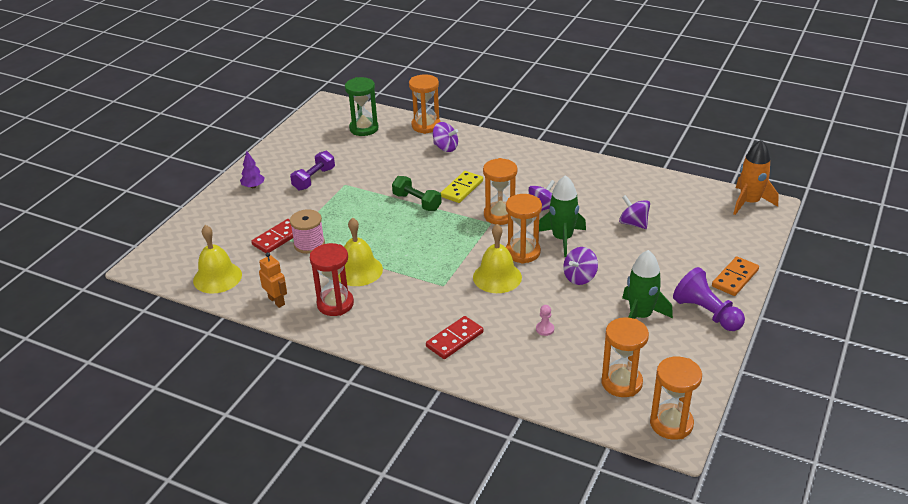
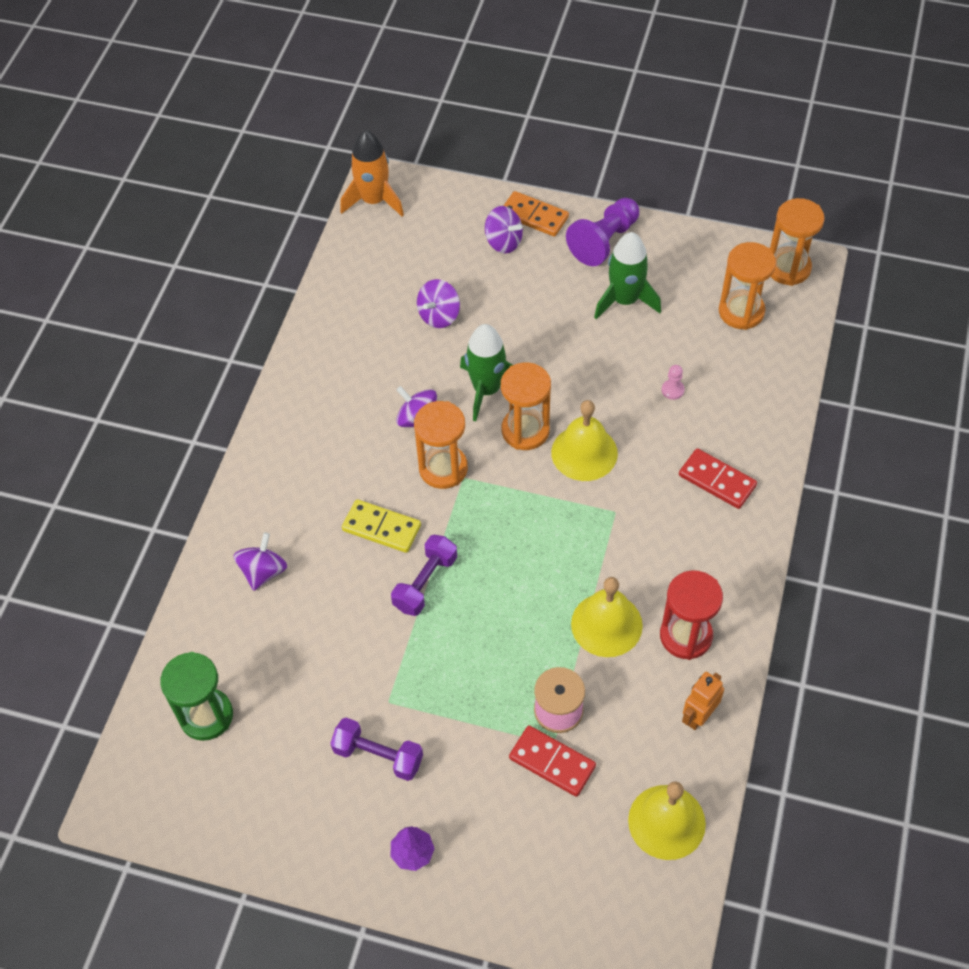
camera: 100 degrees left, 20 degrees up
(417, 202) = (425, 583): green dumbbell -> purple dumbbell
(426, 126) = (193, 615): orange hourglass -> none
(579, 277) = (565, 364): purple spinning top -> purple spinning top (503, 242)

